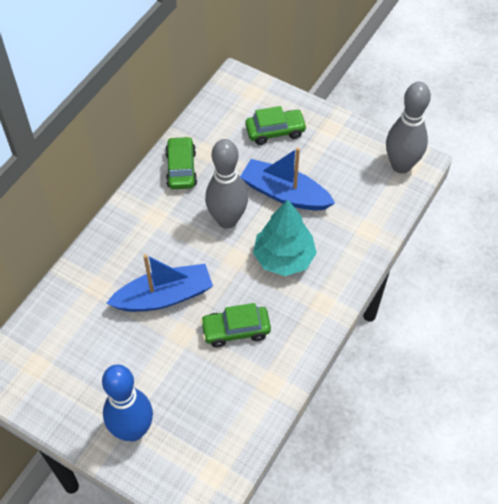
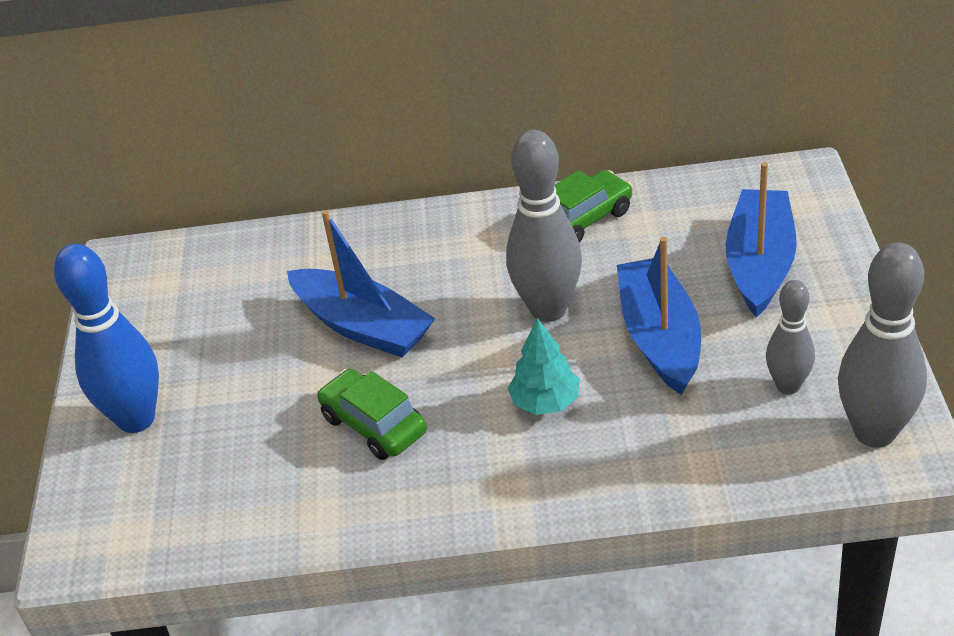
camera: 60 degrees right, 15 degrees down
(275, 131) = (760, 263): green car -> blue boat
(284, 258) = (545, 402): turquoise tree -> turquoise tree, size x0.62
(352, 173) = (788, 386): none -> grey bowling pin

